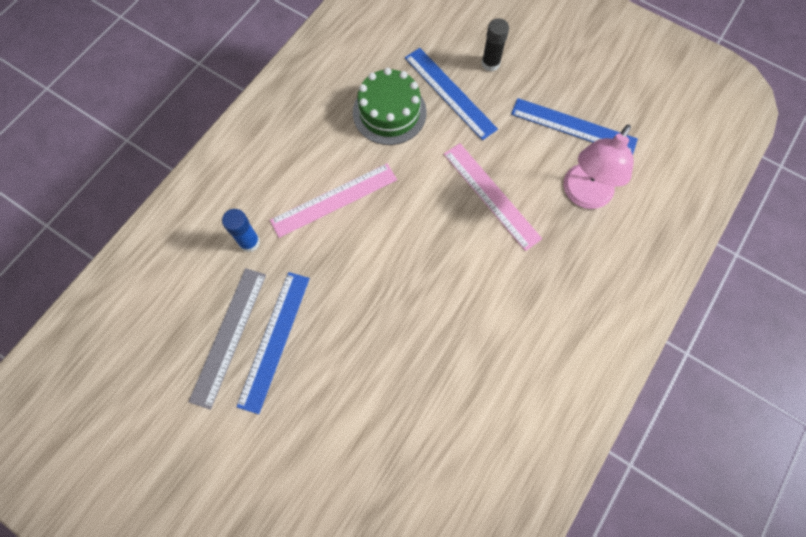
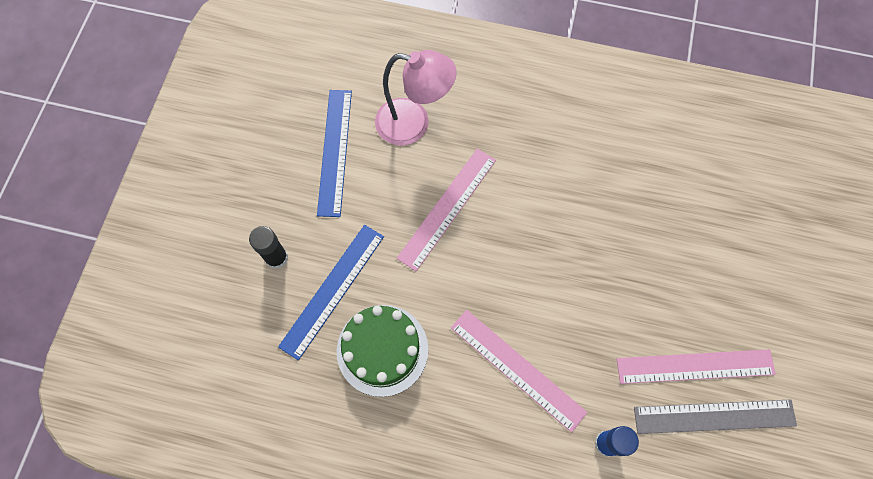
camera: 110 degrees left, 0 degrees up
(274, 340) = (695, 367): blue ruler -> pink ruler

